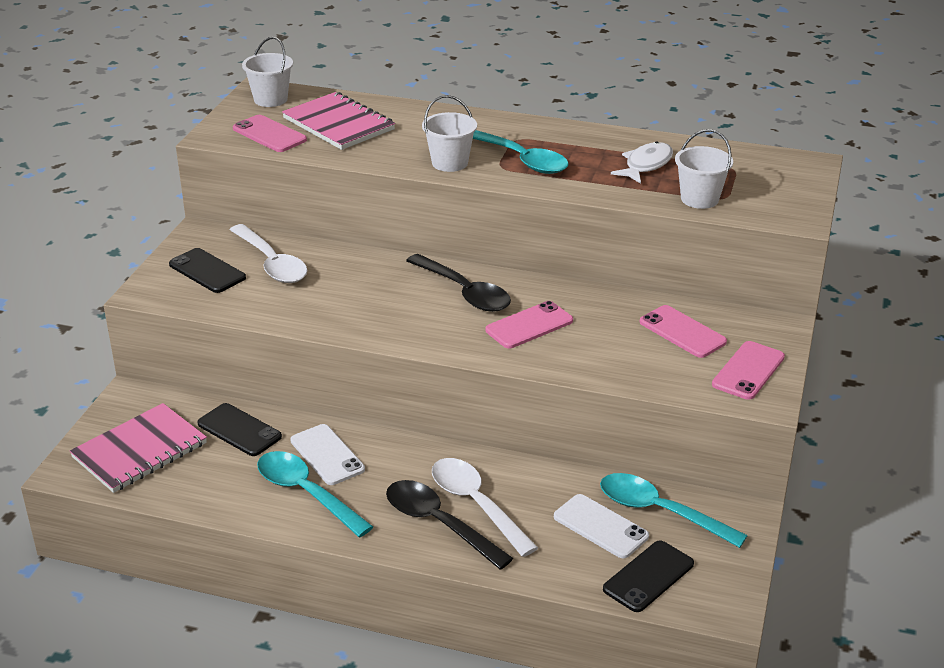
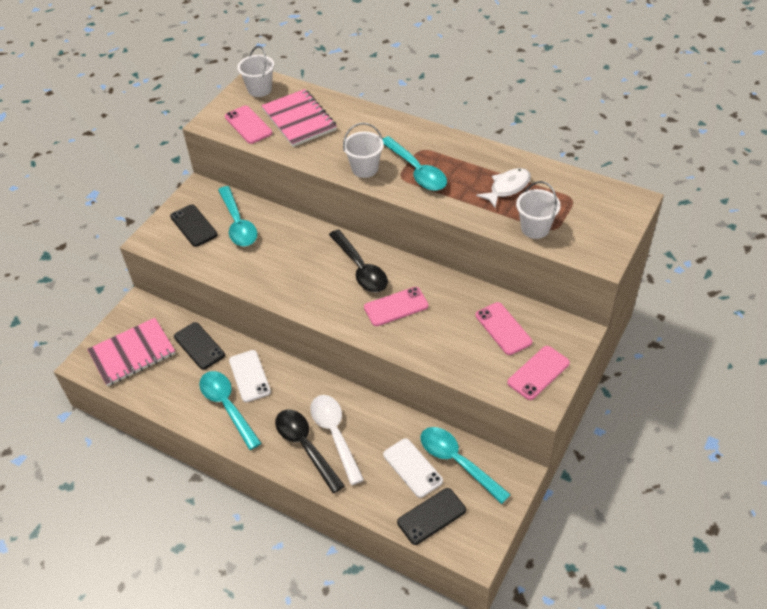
camera: 15 degrees right, 15 degrees up
(272, 263) = (238, 224): white spoon -> turquoise spoon

